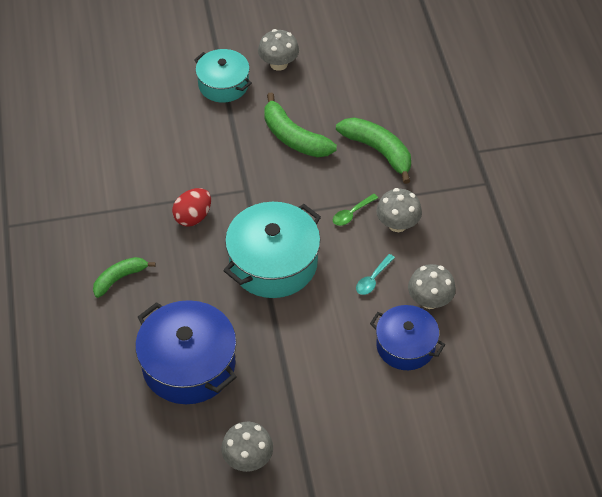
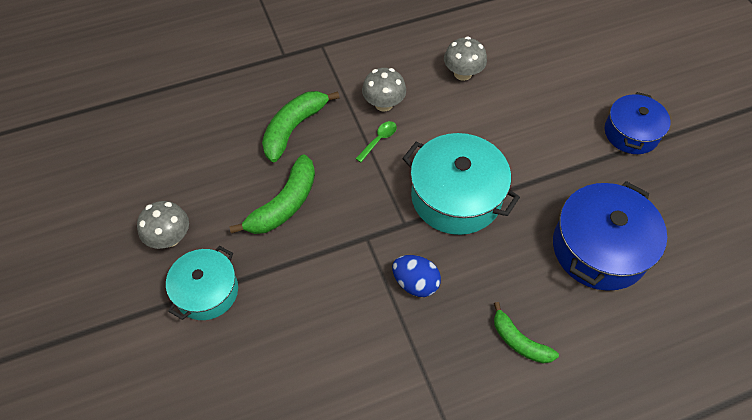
camera: 100 degrees left, 5 degrees up
(193, 217) = (415, 283): red egg -> blue egg
(248, 459) = (673, 181): grey mushroom -> none
(352, 213) = (379, 140): green spoon -> green spoon turned 90 degrees counterclockwise
(373, 279) = (452, 115): turquoise spoon -> none
(405, 345) = (515, 85): blue pot -> blue pot (631, 133)

